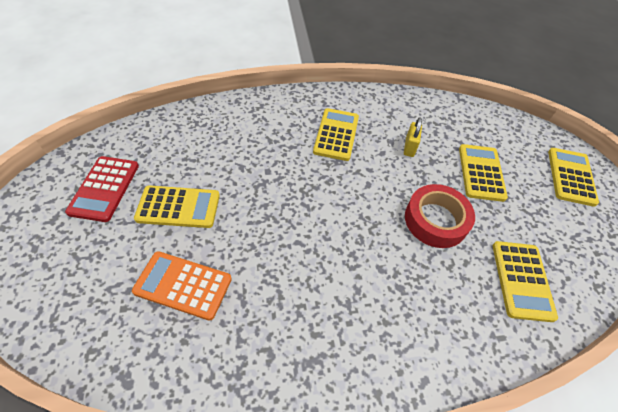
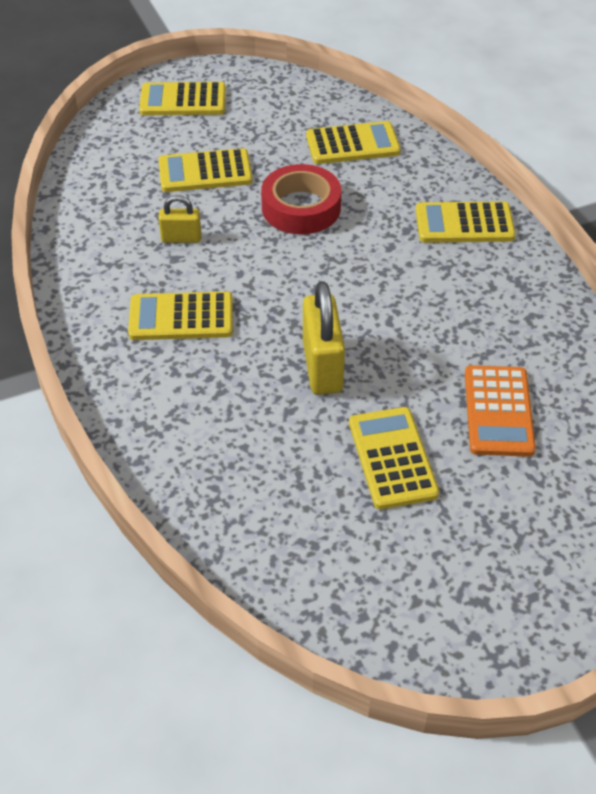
camera: 100 degrees left, 5 degrees down
(104, 188) = (400, 563): red calculator -> none
(270, 191) = (322, 367): none -> yellow padlock
(402, 340) = (464, 224): none -> yellow calculator

